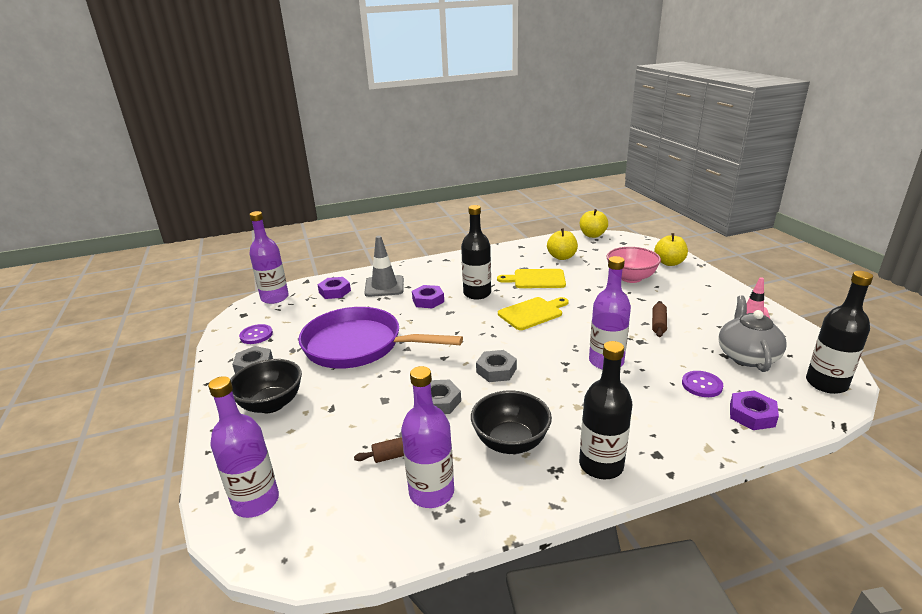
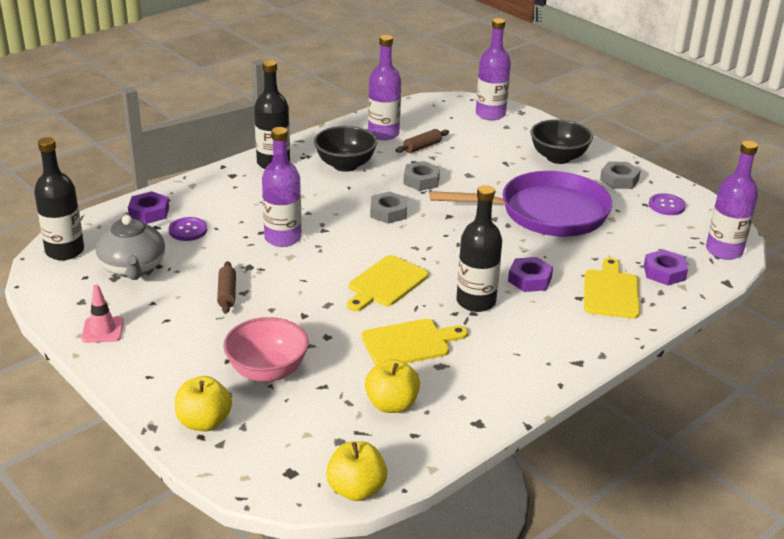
camera: 155 degrees right, 5 degrees up
(384, 286) = (611, 292): grey traffic cone -> yellow cutting board

